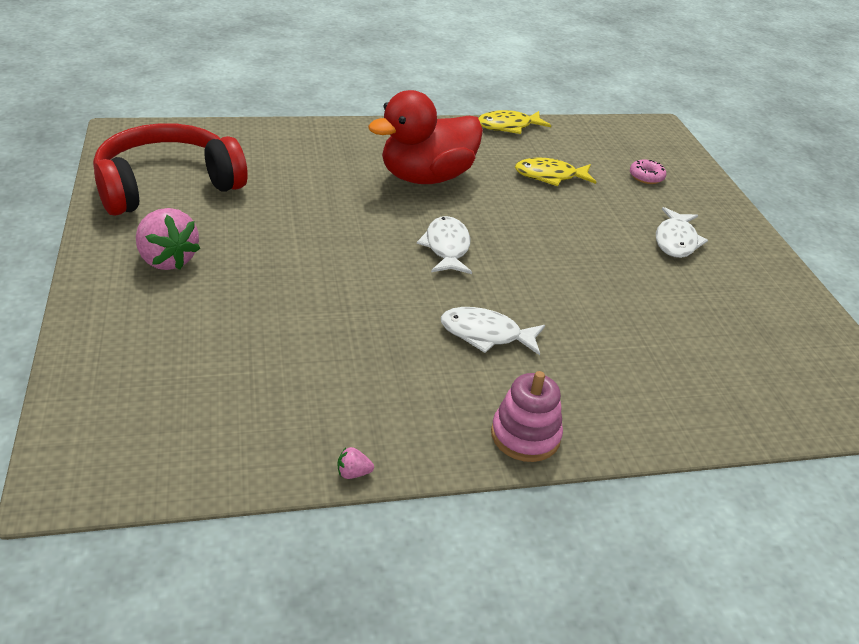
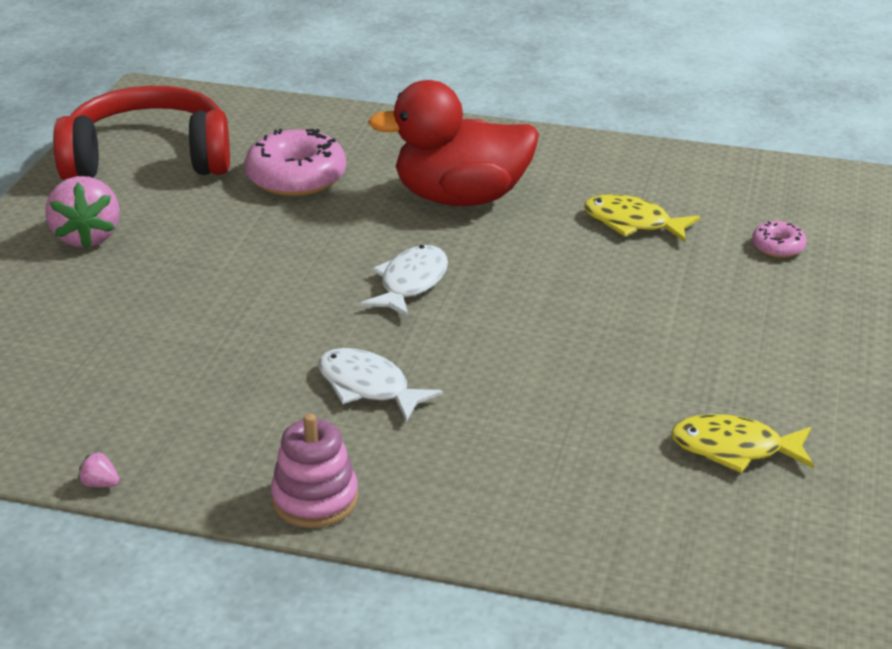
camera: 30 degrees right, 5 degrees down
(297, 181) = (296, 177): none -> pink donut
(508, 126) = (635, 151): yellow fish -> yellow fish (734, 449)
(676, 241) = (736, 334): white fish -> none

